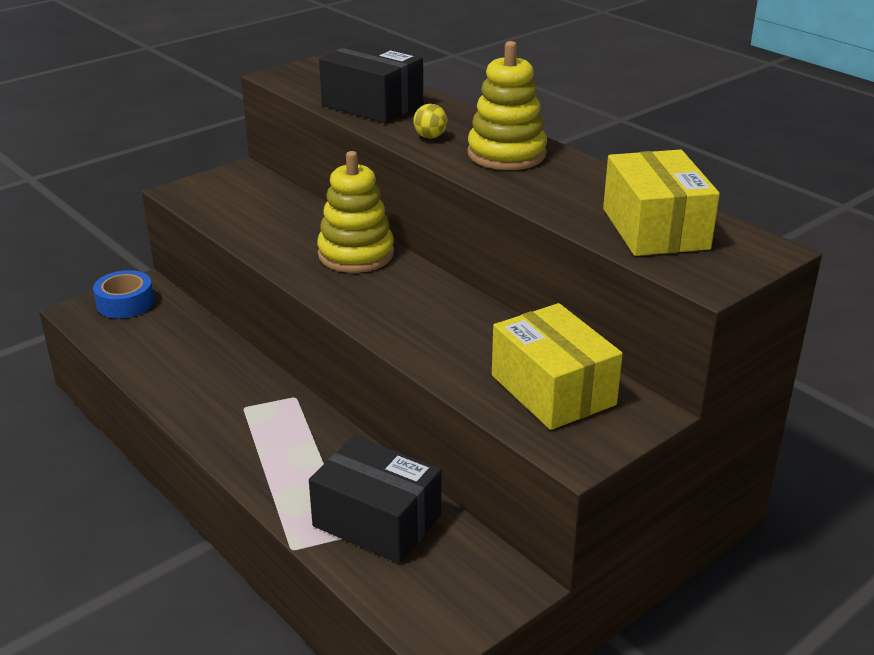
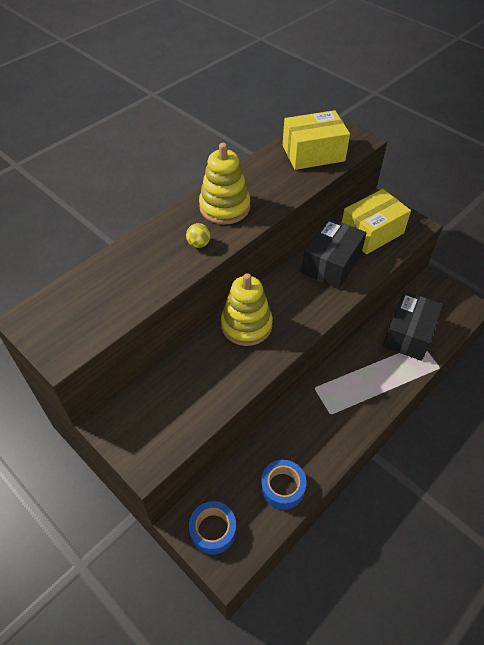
camera: 95 degrees left, 20 degrees up
(151, 355) = (282, 487): none -> blue tape
(372, 105) = (137, 281): black box -> black box (331, 264)

